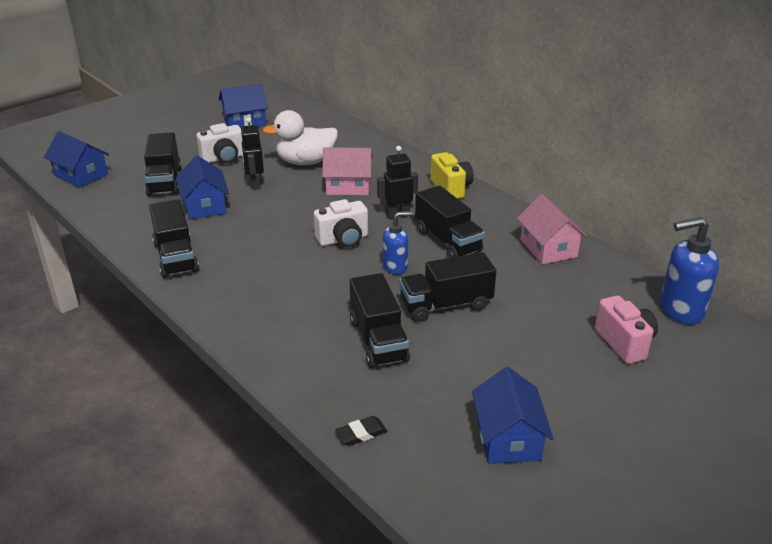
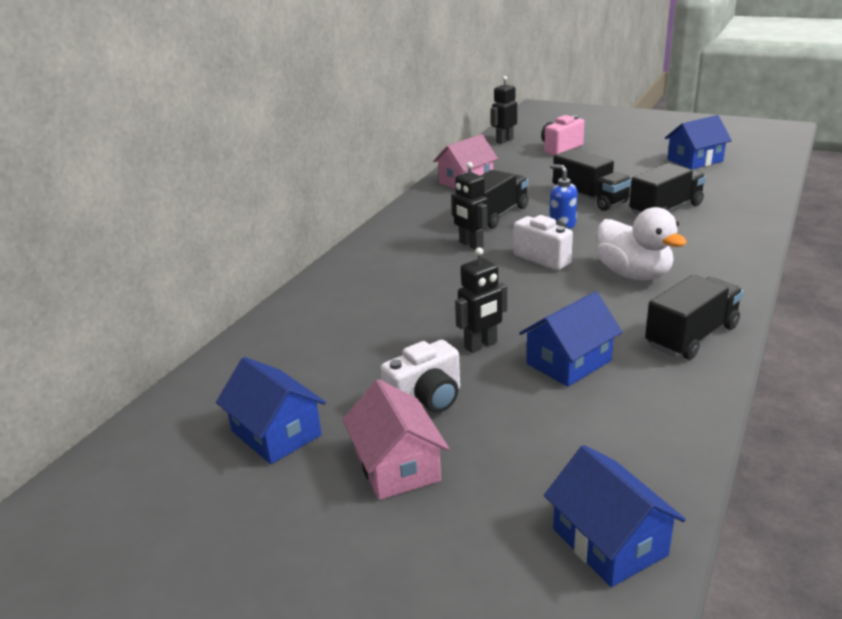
camera: 110 degrees left, 5 degrees down
(81, 175) = (609, 542): blue house -> blue house turned 45 degrees counterclockwise
(164, 181) = (541, 427): black truck -> none
(224, 158) = (426, 400): white camera -> white camera turned 105 degrees clockwise
(306, 162) = (390, 329): white duck -> white duck (633, 274)
(348, 186) = (433, 284): pink house -> pink house (397, 466)
(361, 433) = (760, 193): black eraser -> none
(451, 188) = (392, 233): yellow camera -> none
(680, 310) = (504, 141): blue soap dispenser -> black robot

